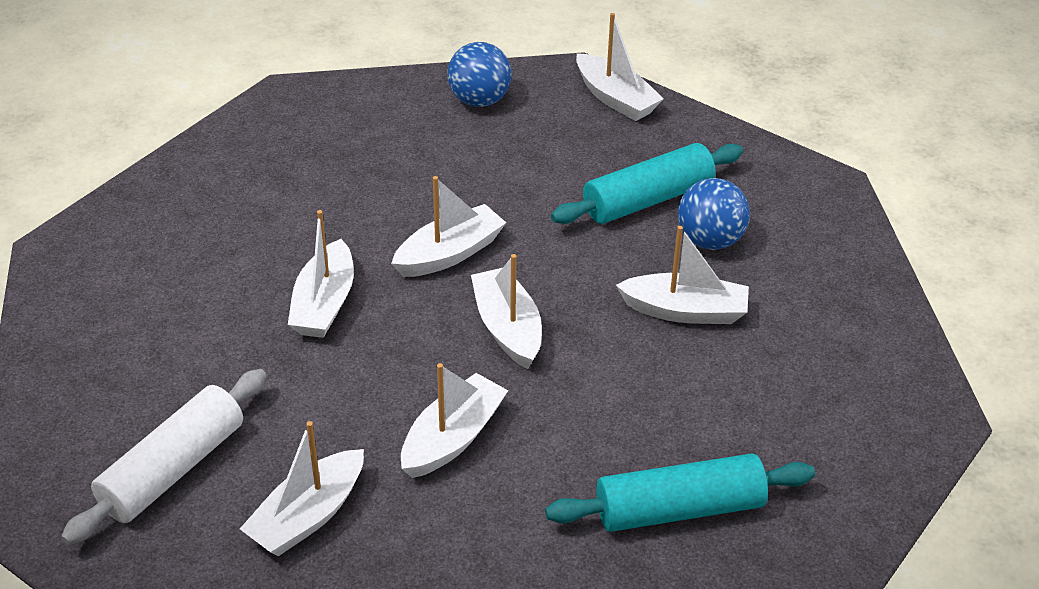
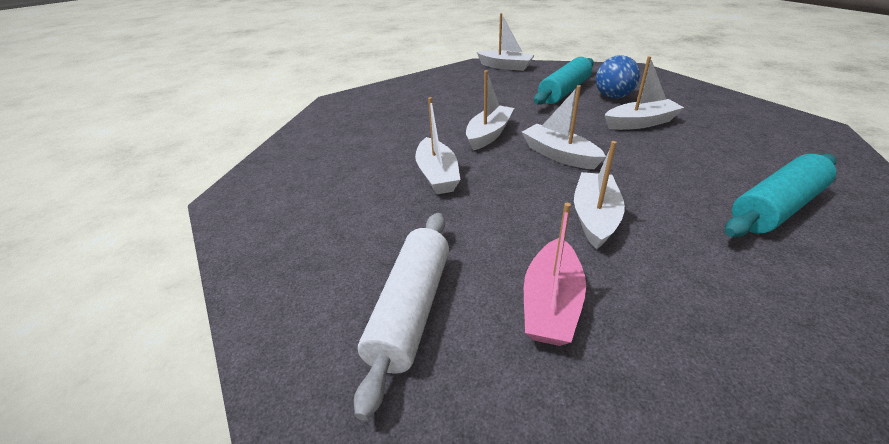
camera: 20 degrees left, 5 degrees down
(308, 516) = (551, 303): white boat -> pink boat
(479, 100) = (441, 80): blue ball -> none

